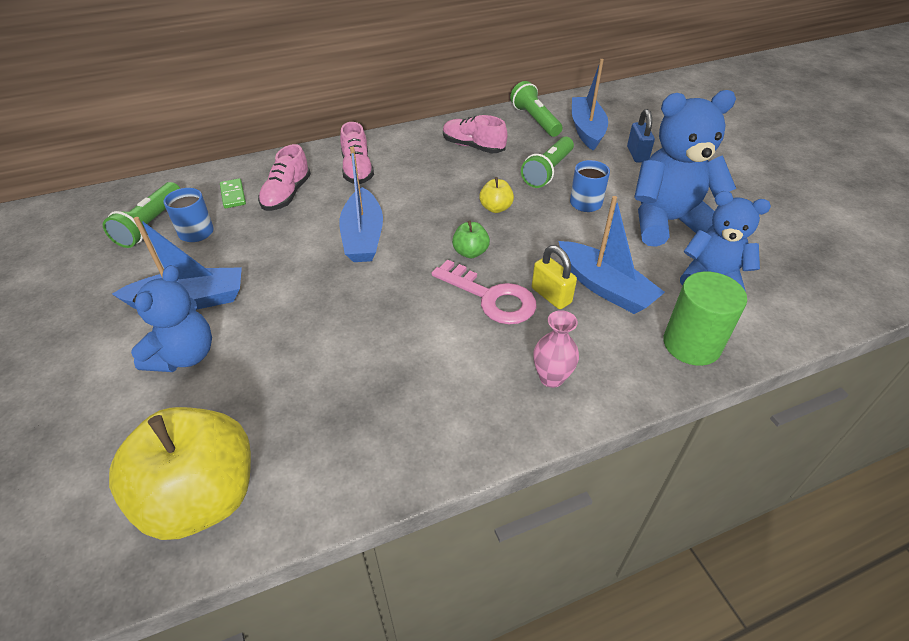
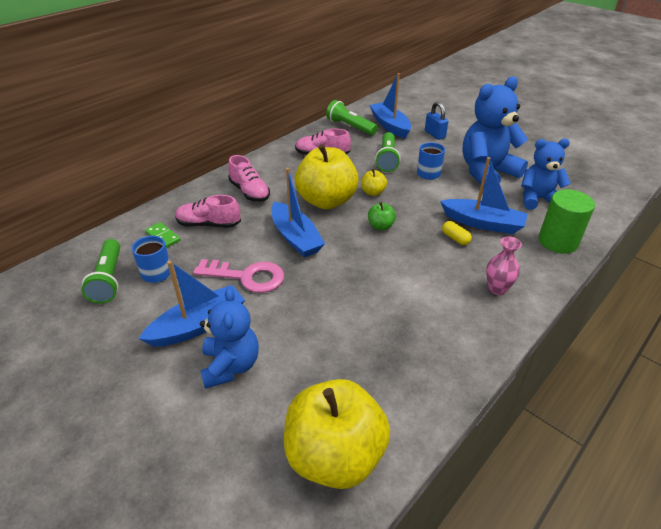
camera: 25 degrees left, 5 degrees down
(287, 195) = (209, 224): pink shoe -> pink shoe turned 105 degrees clockwise
(433, 203) = (326, 201): none -> yellow apple
(491, 298) = (419, 251): pink key -> pink key (247, 277)
(551, 295) = (455, 238): yellow padlock -> yellow capsule

